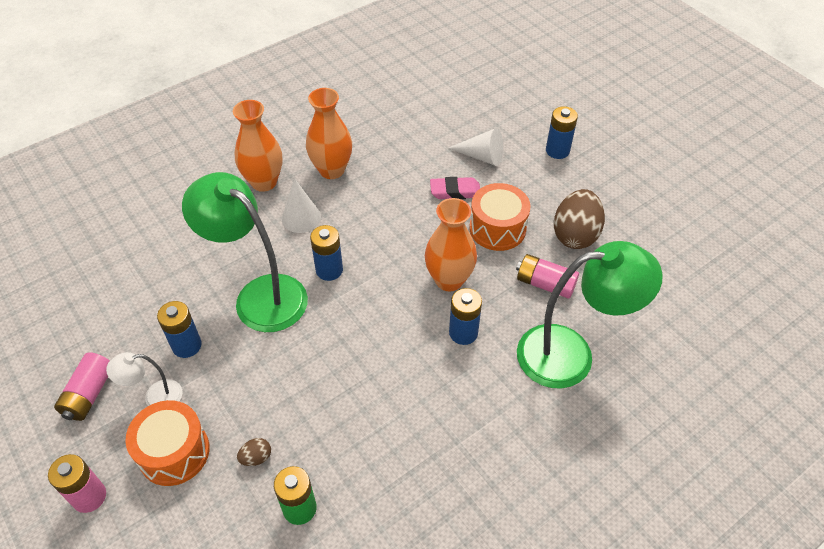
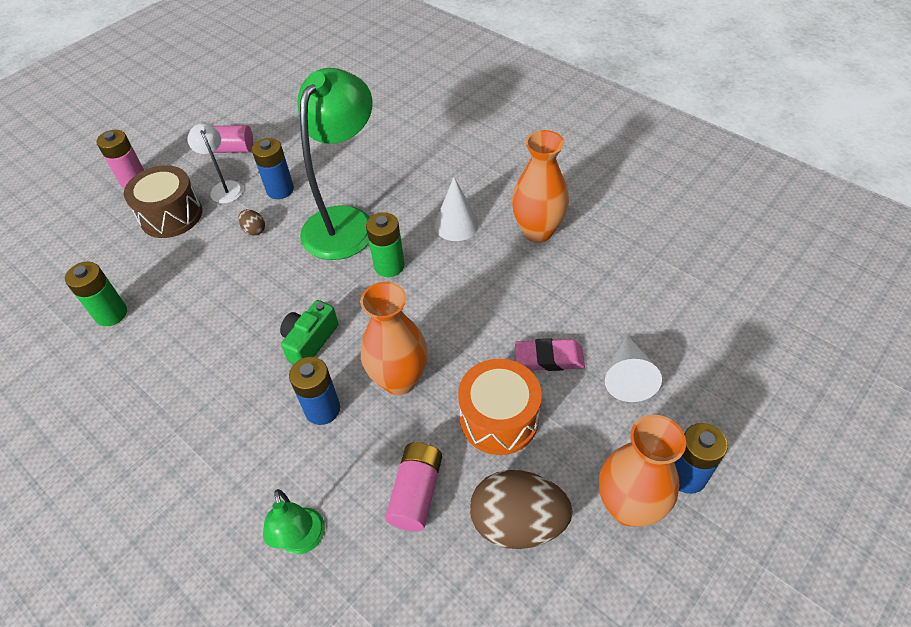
camera: 80 degrees right, 0 degrees up
(174, 452) = (171, 215): orange drum -> brown drum
(256, 457) = (164, 270): brown egg -> brown egg (254, 230)
(264, 182) = (497, 183): orange vase -> orange vase (628, 506)
(329, 270) = (389, 266): blue battery -> green battery
(392, 336) = (310, 341): none -> green camera
(455, 191) = (549, 358): pink eraser -> pink eraser turned 75 degrees counterclockwise
(571, 355) = (303, 541): green lamp -> green lamp, size x0.47

